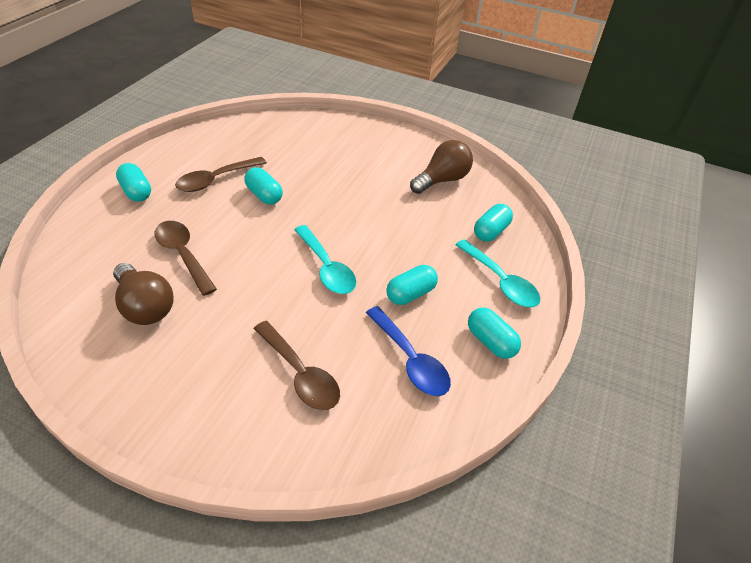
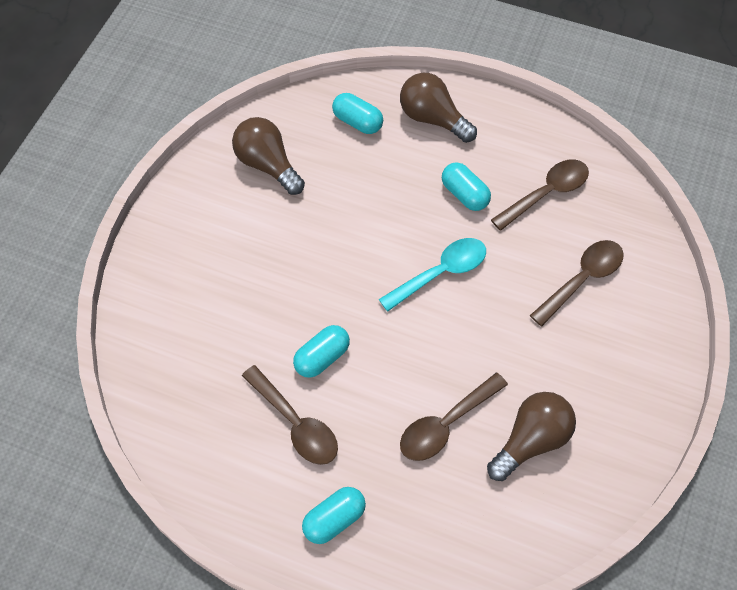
camera: 90 degrees left, 15 degrees up
(410, 360) = (546, 193): blue spoon -> brown spoon
(490, 342) = (512, 132): turquoise capsule -> none
(500, 281) = (433, 119): turquoise spoon -> brown light bulb

